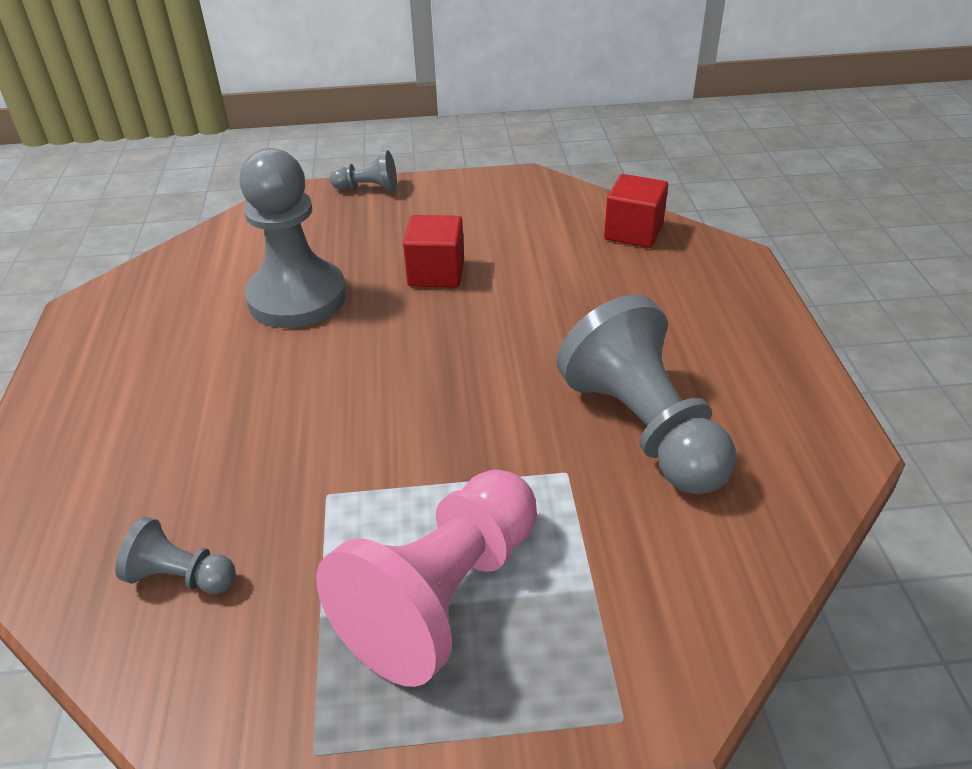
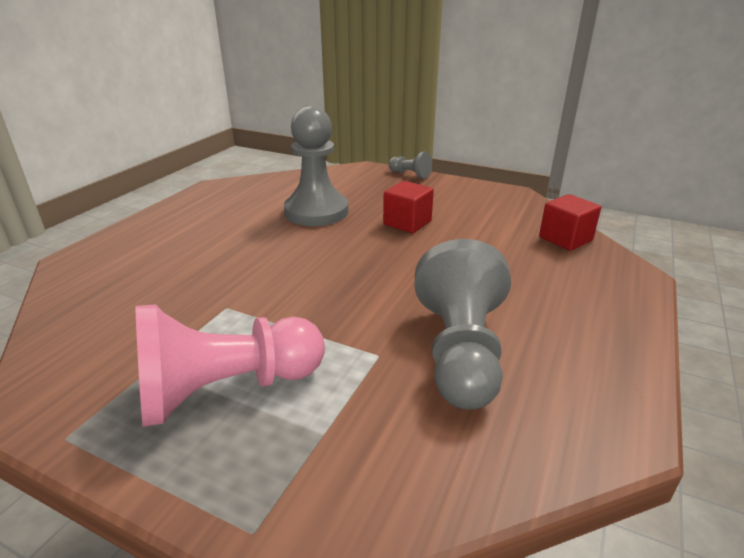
camera: 30 degrees right, 10 degrees down
(181, 576) = (114, 315): grey pawn -> none

